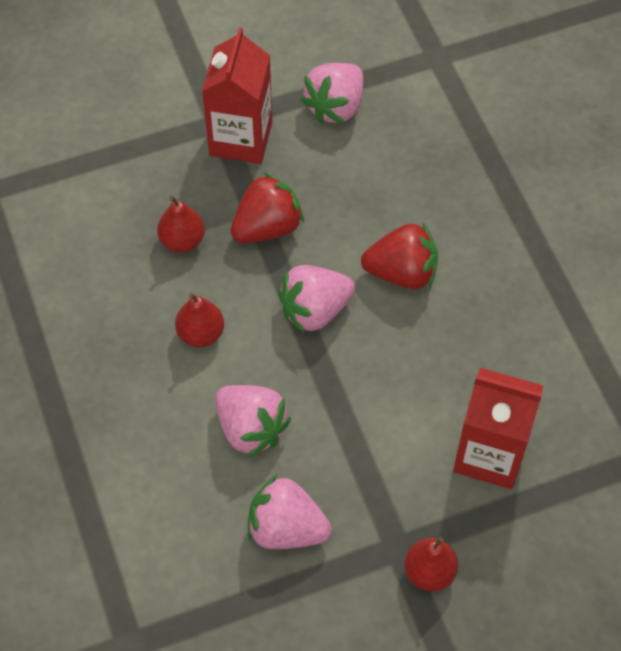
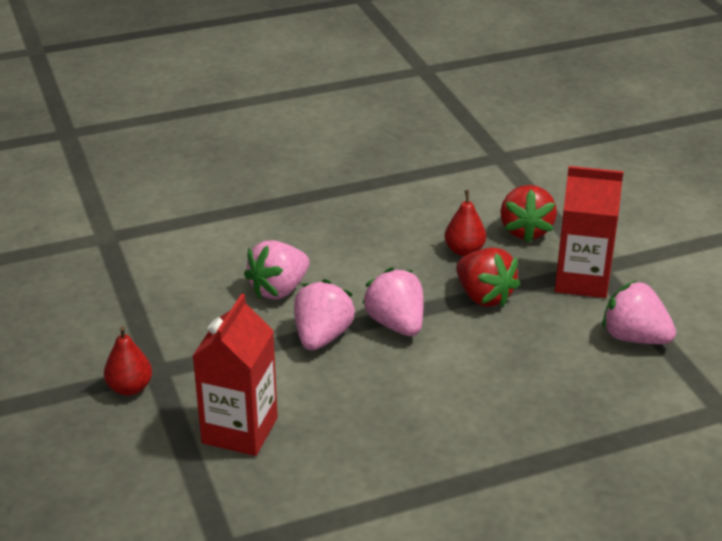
camera: 90 degrees right, 25 degrees down
(201, 333) = (371, 262): red pear -> none
(286, 528) = (185, 309): pink strawberry -> pink strawberry (322, 337)
(402, 273) = (441, 378): red strawberry -> red strawberry (525, 231)

